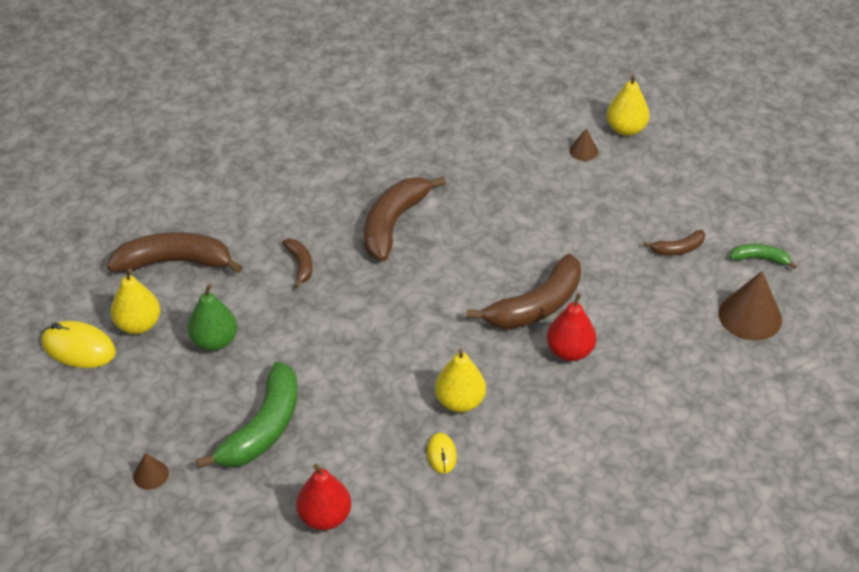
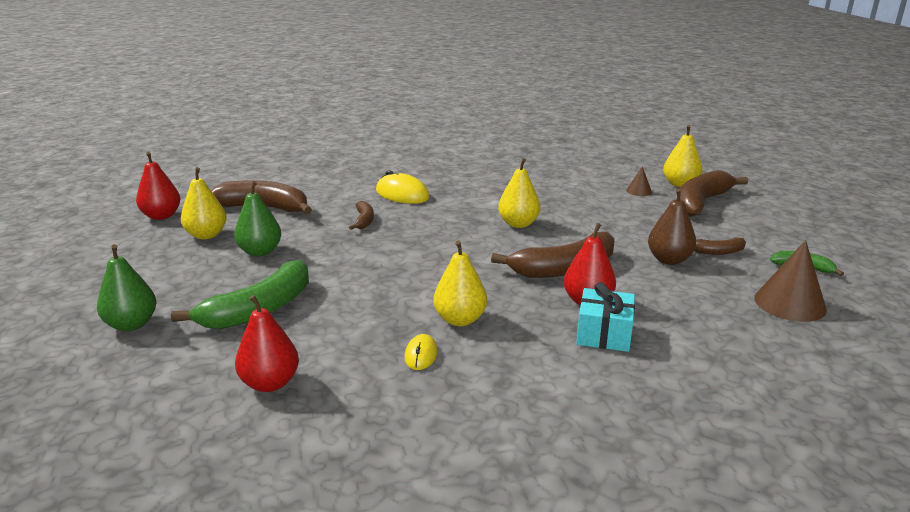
camera: 15 degrees right, 20 degrees down
(64, 300) = (161, 216): none -> red pear
(78, 348) = (147, 241): yellow mouse -> yellow mouse (402, 194)
(151, 474) = (131, 324): brown cone -> green pear
(393, 224) = (456, 209): brown banana -> brown banana (701, 202)
(469, 239) = (518, 224): none -> yellow pear
(593, 393) = (604, 334): none -> turquoise gift
(634, 271) = (669, 260): none -> brown pear

